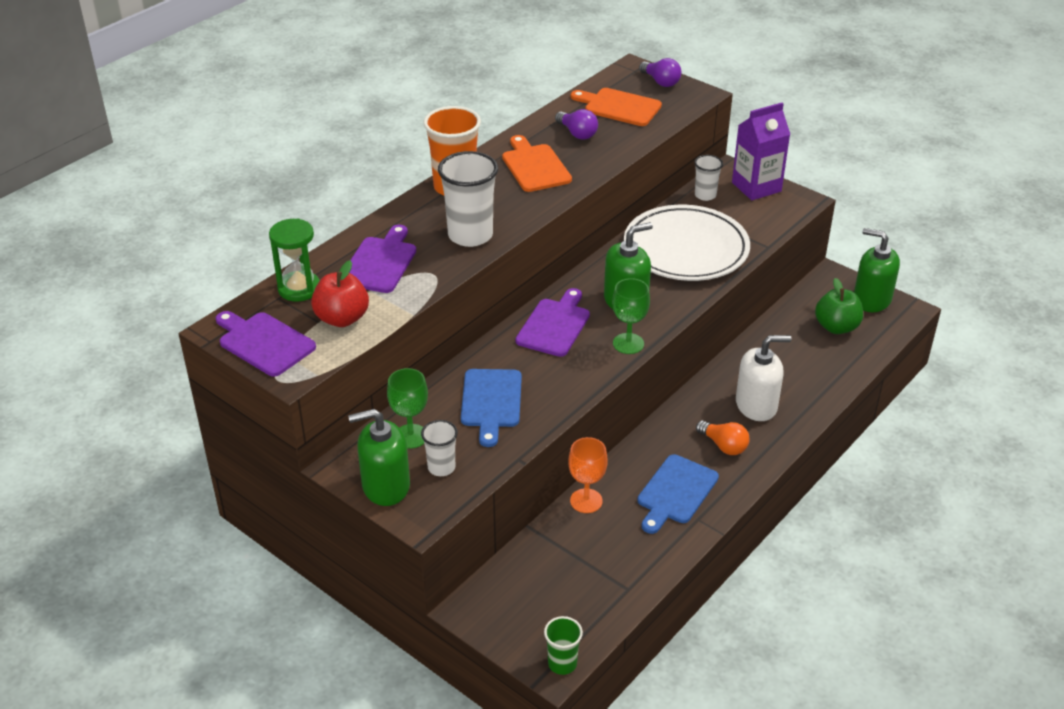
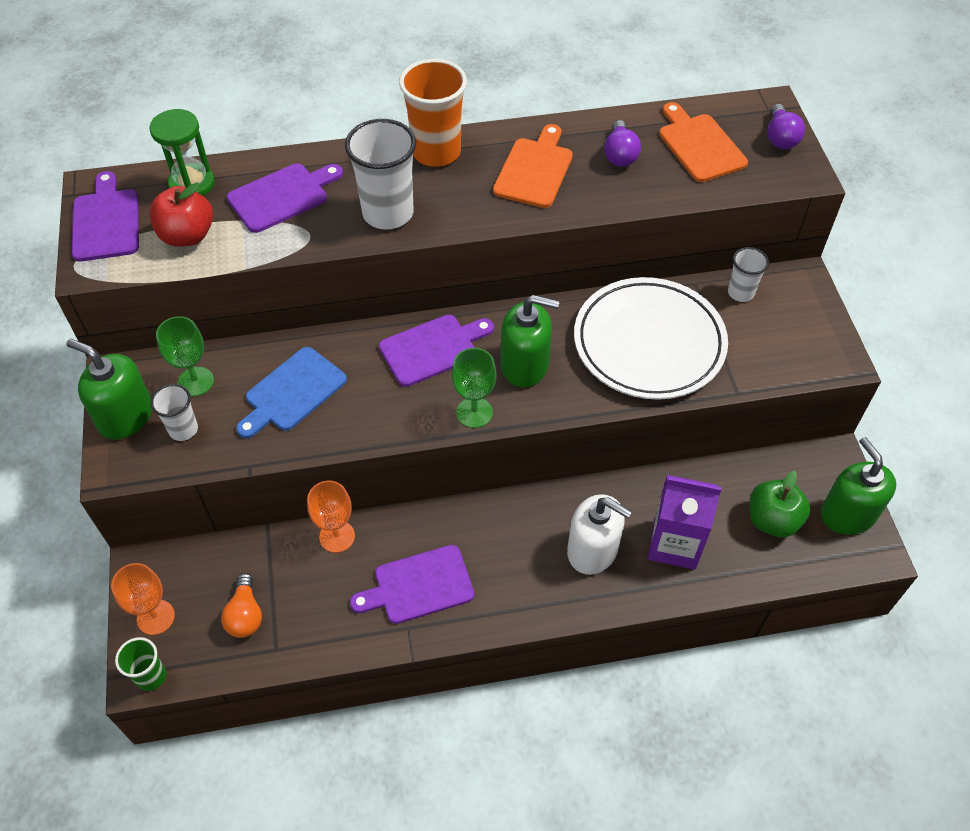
camera: 40 degrees right, 15 degrees up
(519, 629) = (155, 617): none -> orange goblet
(676, 492) = (419, 586): blue cutting board -> purple cutting board
(724, 446) = (514, 570): orange light bulb -> orange light bulb (245, 615)
(756, 187) = (807, 314): purple carton -> purple carton (674, 544)

